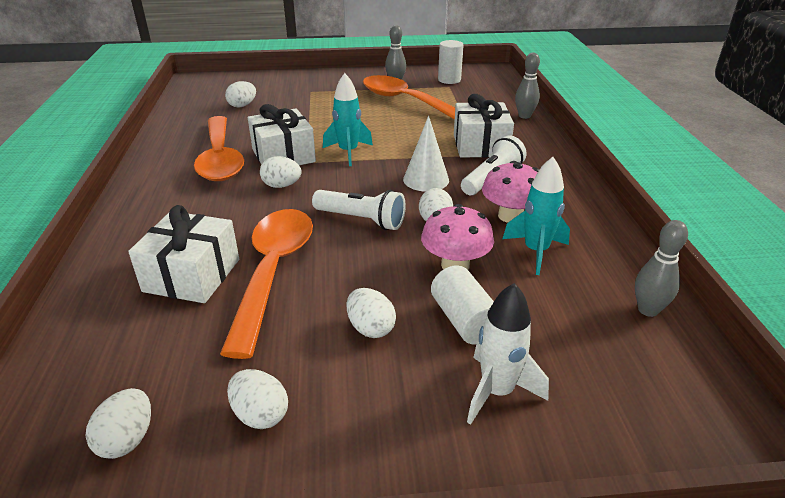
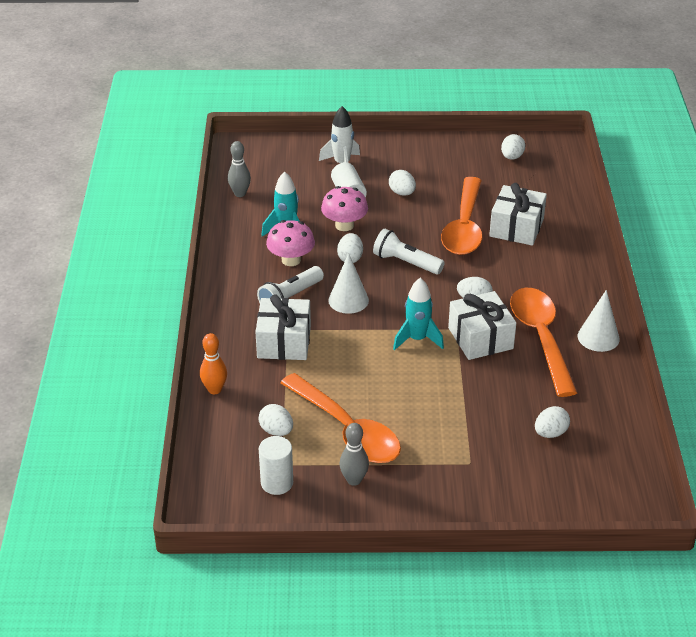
camera: 175 degrees left, 5 degrees up
(159, 161) = (598, 337): none -> white cone
(260, 414) = (455, 162): white egg -> white egg (276, 431)
(524, 116) = (214, 389): grey bowling pin -> orange bowling pin

